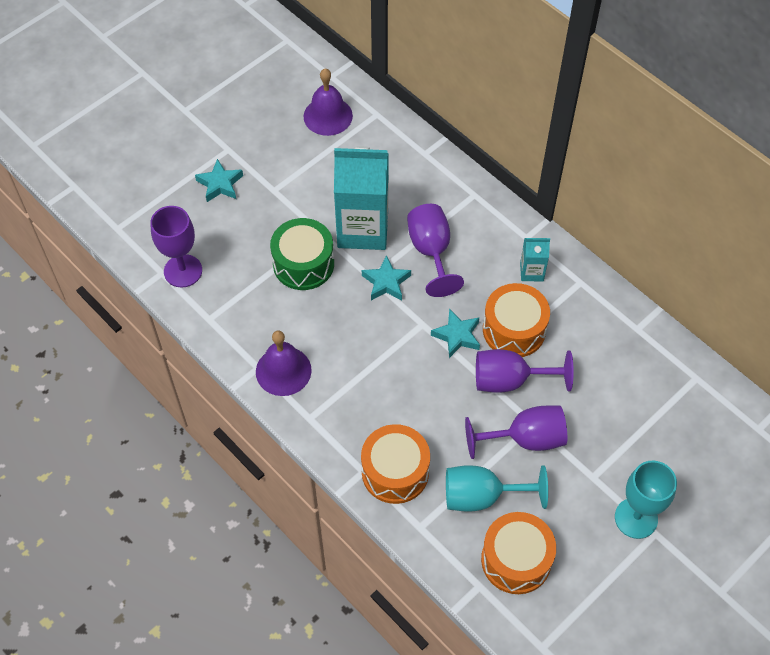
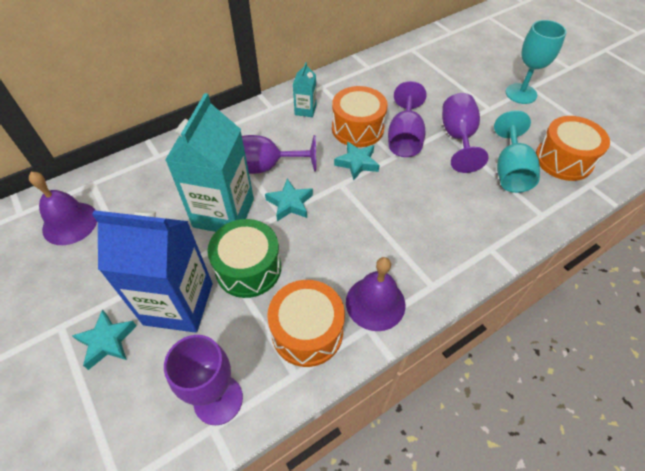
camera: 80 degrees left, 5 degrees down
(260, 221) = (178, 303): none -> blue carton
(395, 472) = (490, 225): orange drum -> orange drum (307, 331)

